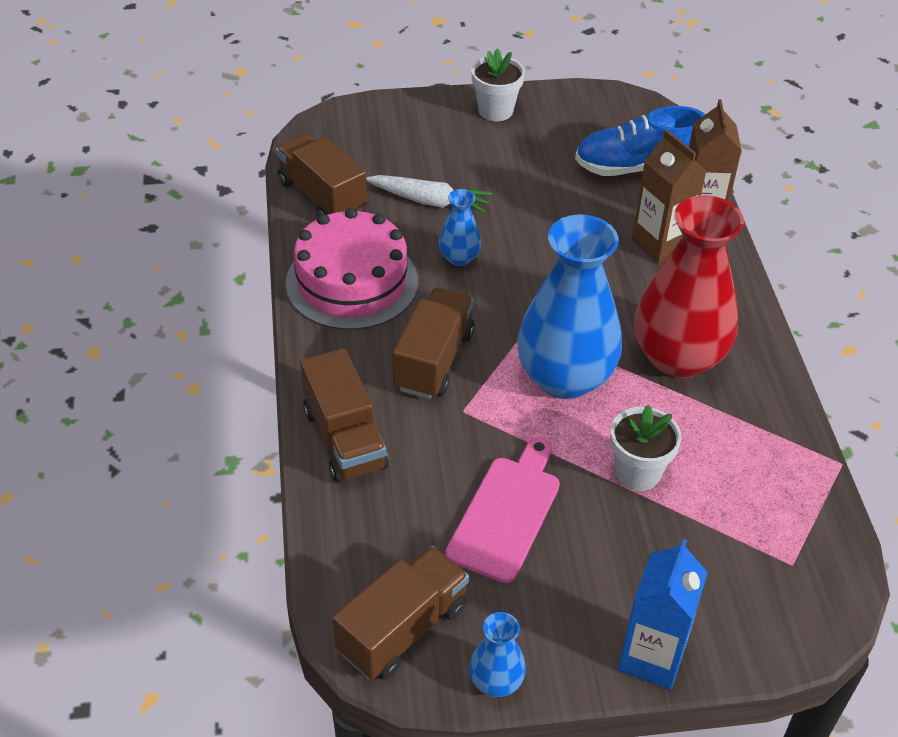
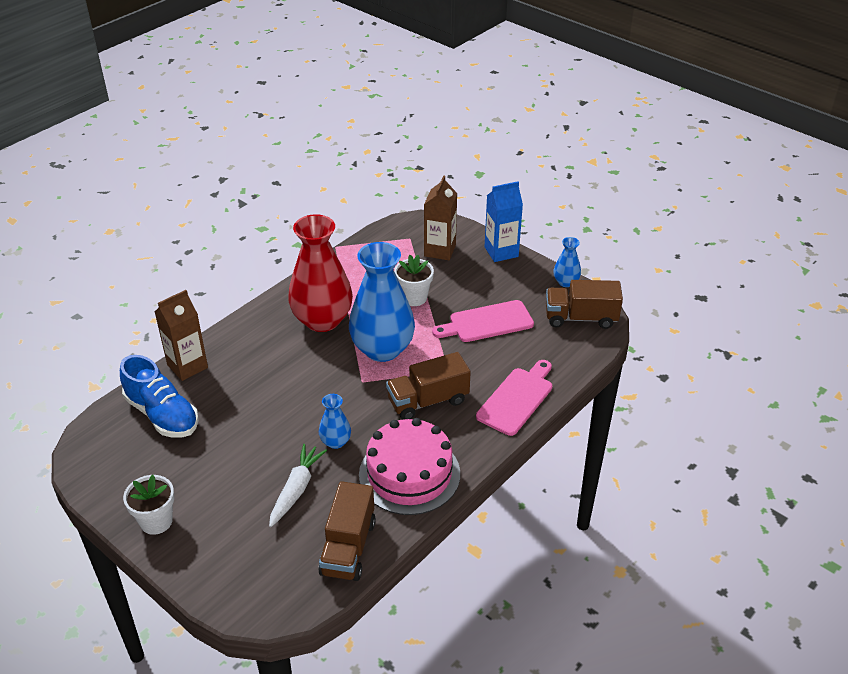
camera: 130 degrees left, 5 degrees down
(344, 439) = (517, 399): brown truck -> pink cutting board
(429, 201) = (296, 489): white carrot -> white carrot turned 45 degrees clockwise
(660, 244) = (233, 368): brown carton -> brown carton (440, 250)

